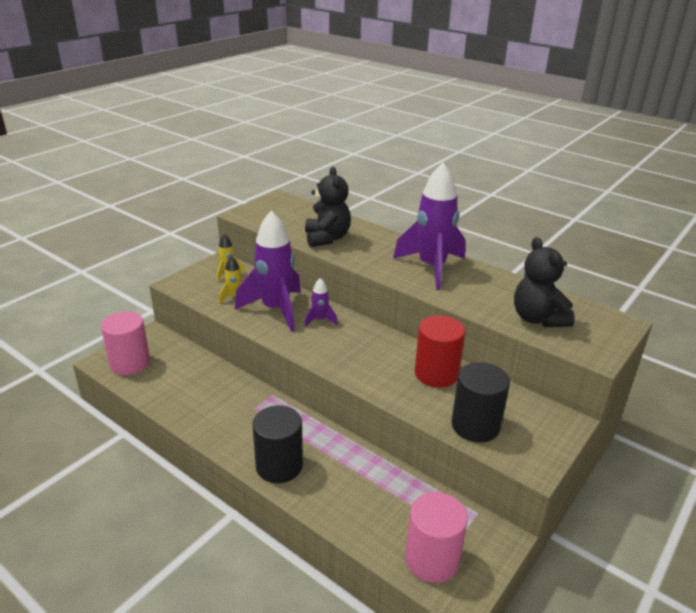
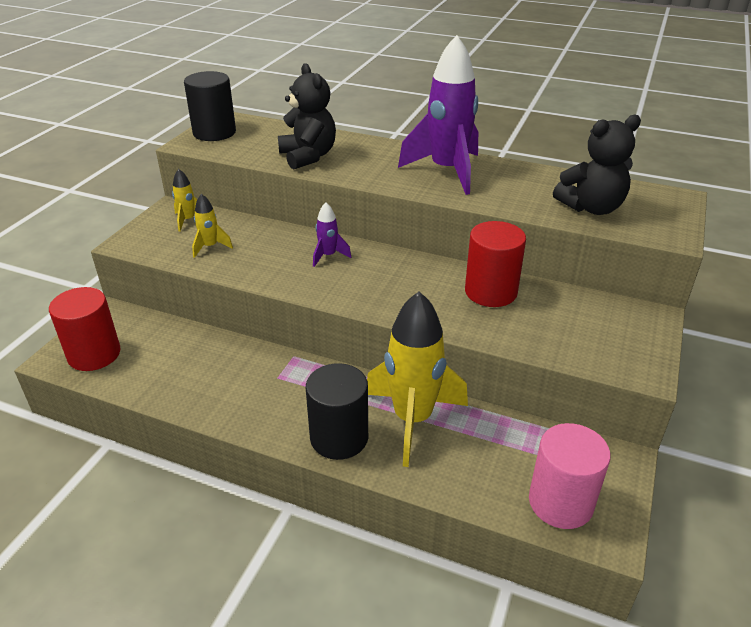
camera: 15 degrees left, 5 degrees up
(130, 363) = (94, 354): pink cylinder -> red cylinder
(275, 310) = (269, 253): purple rocket -> none
(342, 465) = (412, 419): none -> yellow rocket
(475, 425) = (561, 340): black cylinder -> black cylinder (214, 132)
(538, 319) = (591, 208): black teddy bear -> black teddy bear turned 75 degrees counterclockwise

